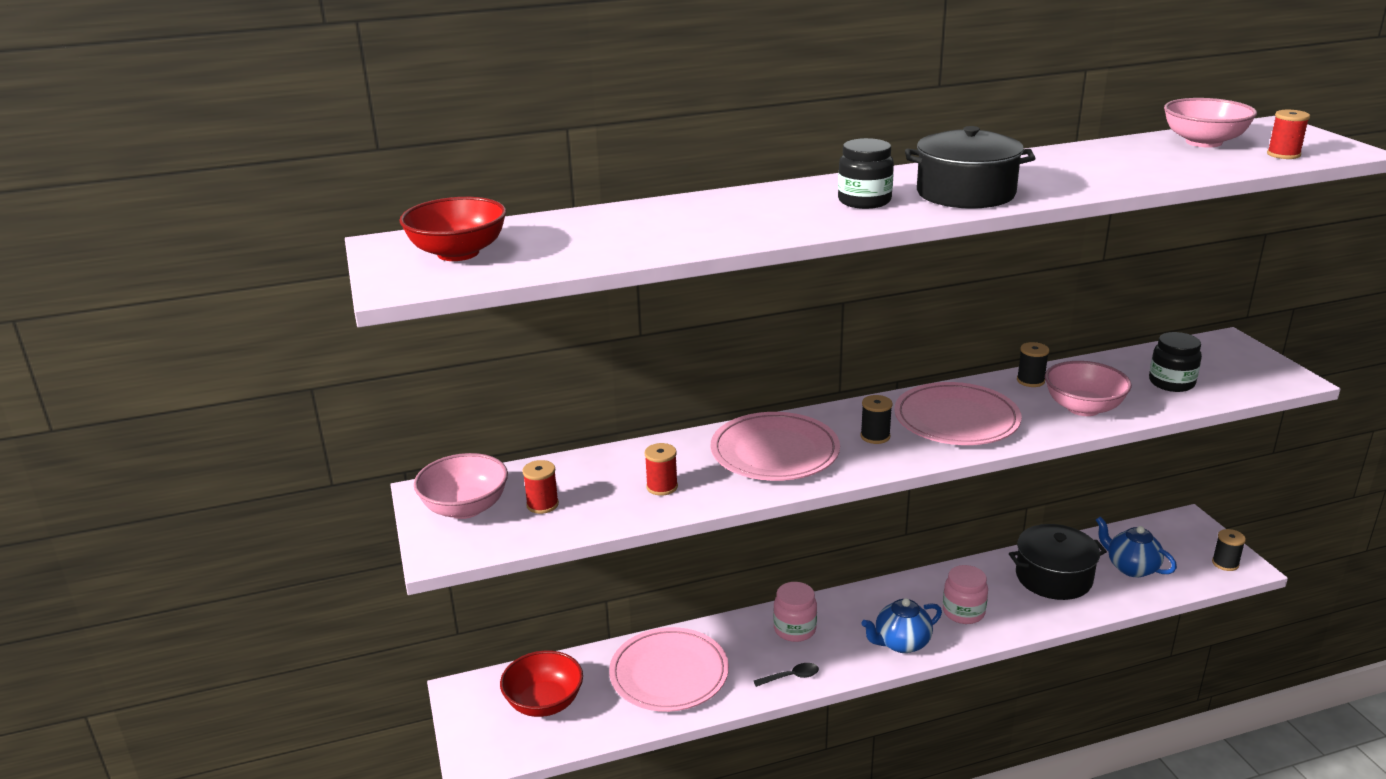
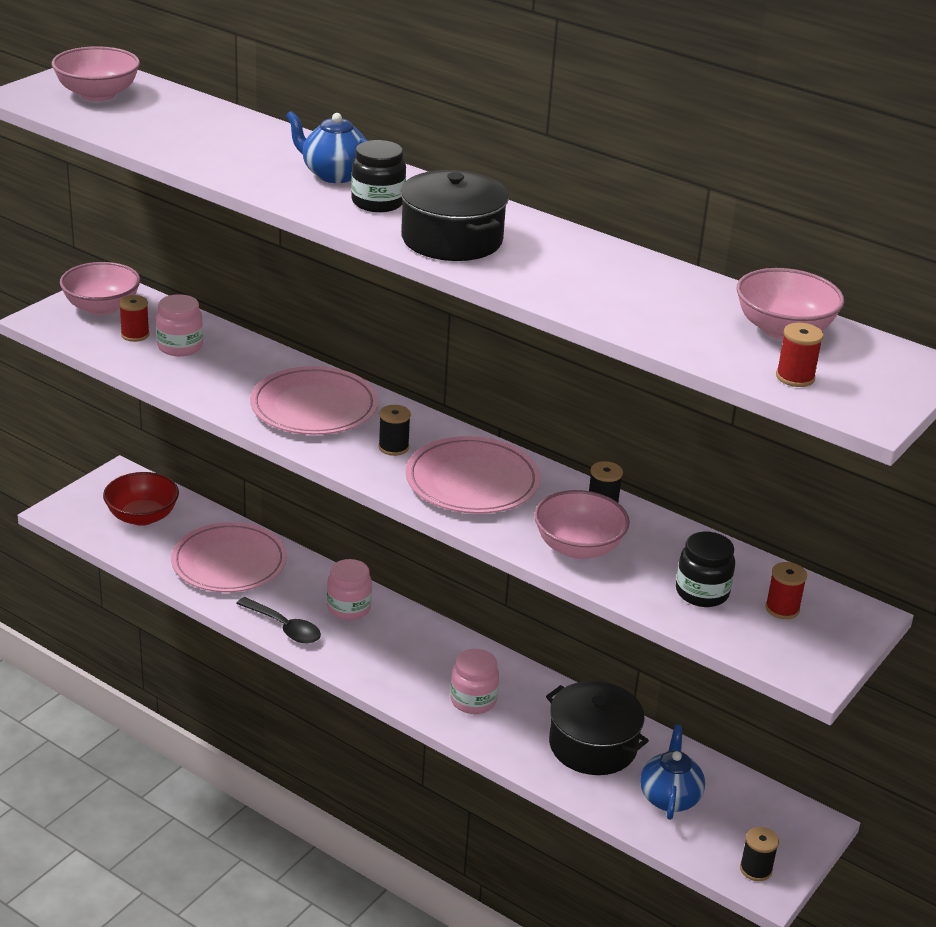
camera: 50 degrees right, 5 degrees up
(458, 253) = (98, 94): red bowl -> pink bowl
(594, 487) = (180, 346): none -> pink jar
(662, 487) = (208, 374): red spool -> red spool (782, 609)
(791, 677) = (284, 627): black spoon -> black spoon, size x1.56
(901, 643) = (389, 675): blue teapot -> blue teapot (334, 174)

